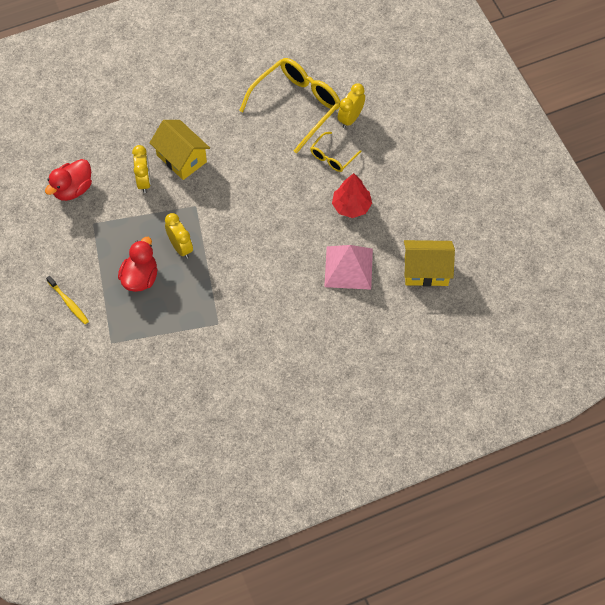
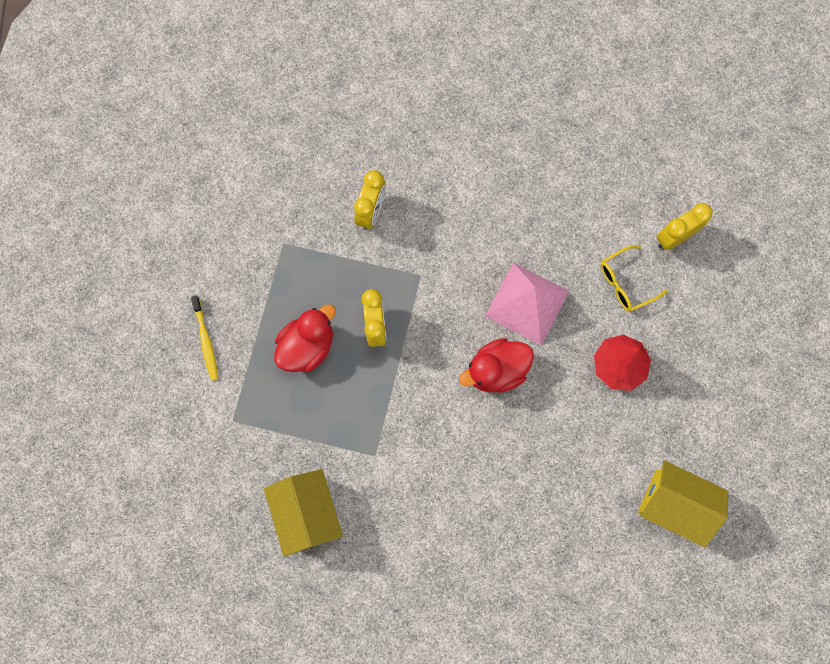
camera: 25 degrees right, 15 degrees up
(72, 189) = (279, 184): red duck -> red duck (496, 370)
(181, 158) = (432, 200): yellow house -> yellow house (307, 512)
(297, 105) = (613, 187): yellow glasses -> none
(348, 267) = (575, 452): pink pyramid -> pink pyramid (527, 303)

